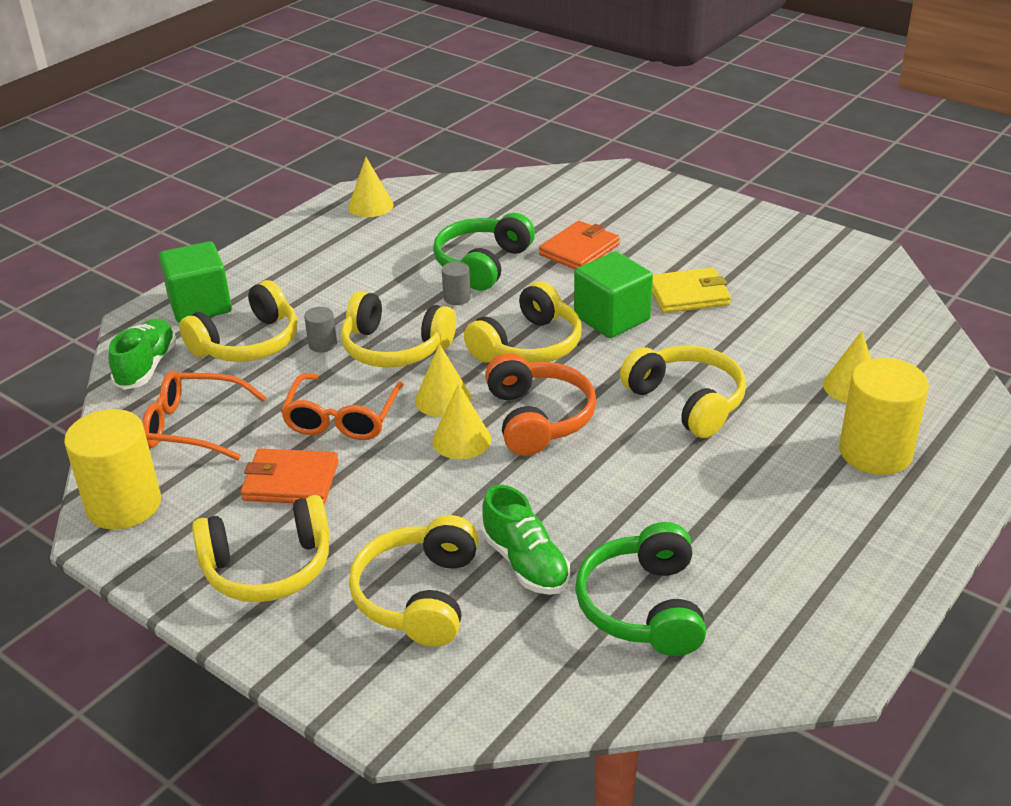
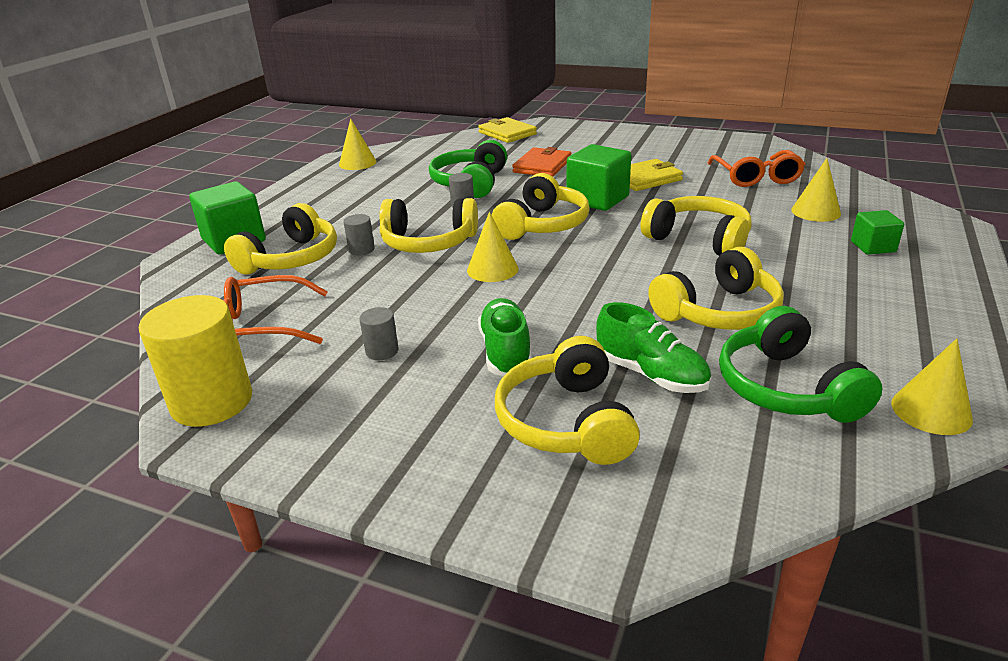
camera: 15 degrees left, 5 degrees down
(147, 367) = (197, 289): green shoe -> green shoe (505, 352)
(268, 567) = (395, 427): yellow headphones -> yellow headphones (718, 312)
(290, 481) = (382, 351): orange wallet -> grey cylinder
(342, 418) = (407, 296): orange glasses -> orange glasses (756, 177)
(461, 440) = (527, 294): yellow cone -> yellow cone (931, 411)
(538, 418) = (585, 269): orange headphones -> none
(568, 183) = (507, 133): none -> yellow wallet
(875, 452) = (873, 247): yellow cylinder -> green cube

